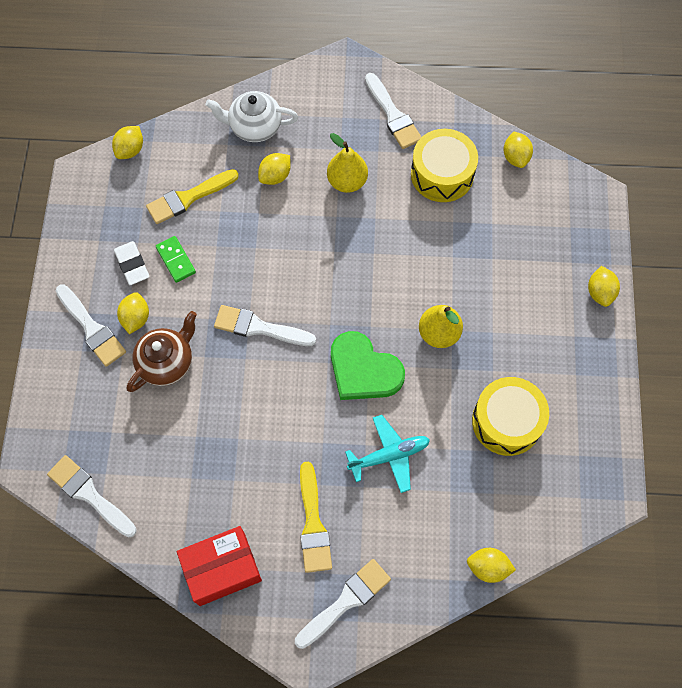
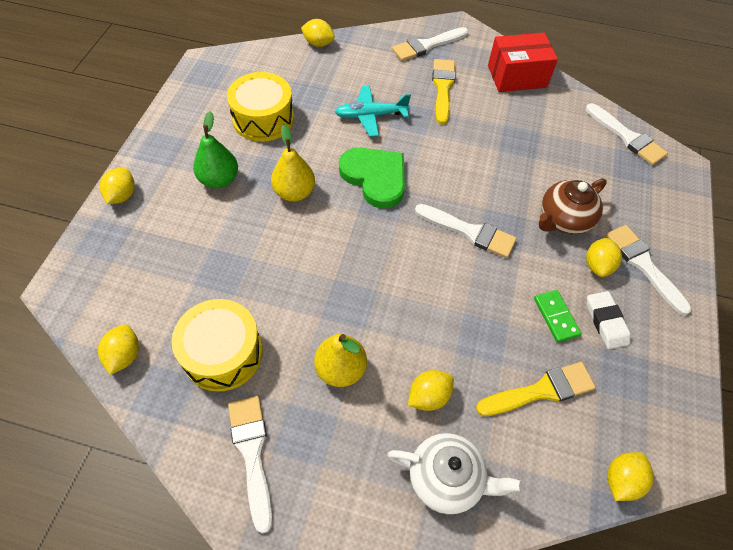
camera: 170 degrees left, 10 degrees down
(517, 331) = (219, 180): none -> green pear

